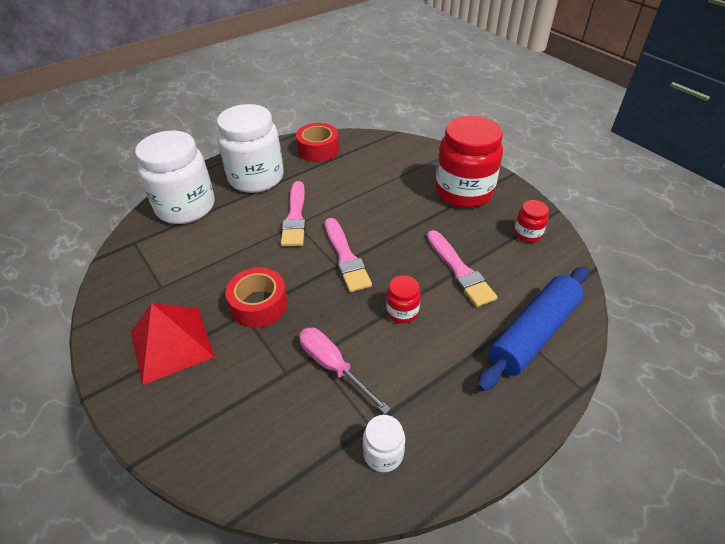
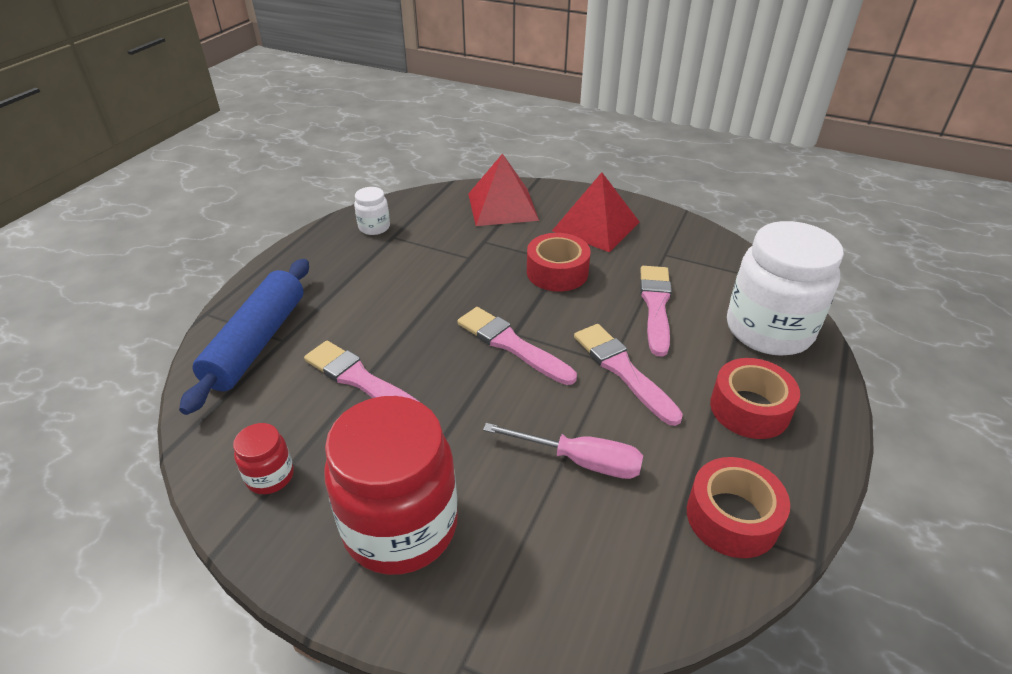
camera: 150 degrees right, 5 degrees down
(224, 422) = (502, 206): none -> red pyramid
(226, 247) = (656, 305): none -> pink brush
(256, 178) = (749, 408): white jar -> red tape
(333, 366) = (447, 256): pink screwdriver -> pink screwdriver (580, 461)
(402, 312) = (409, 314): red jar -> none

